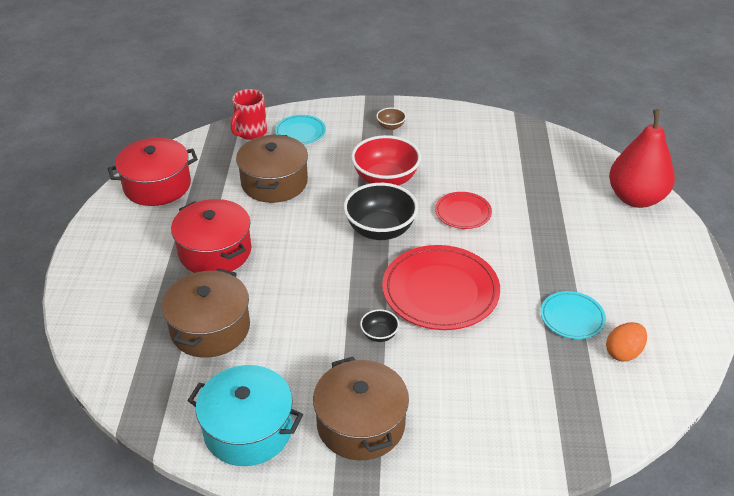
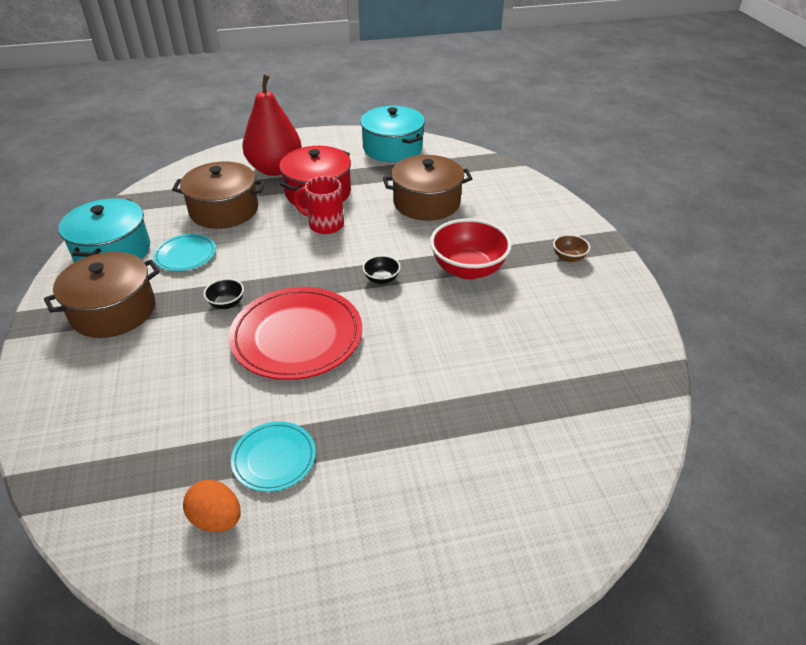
camera: 75 degrees right, 0 degrees up
(157, 185) = (392, 148): red pot -> turquoise pot
(250, 132) = (496, 175): red mug -> red mug (325, 225)
(300, 132) = (516, 201): turquoise plate -> turquoise plate (185, 255)
(380, 230) = (381, 279): black bowl -> black bowl, size x0.47
(463, 213) = (437, 337): red plate -> none
(635, 198) = (555, 522): red pear -> red pear (275, 169)

